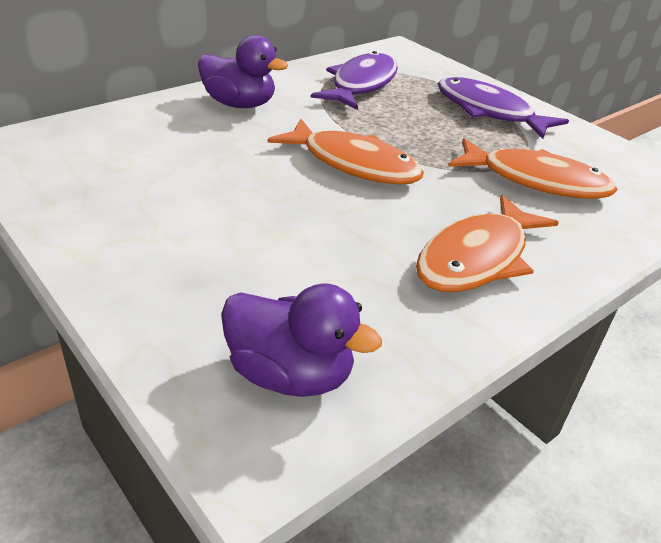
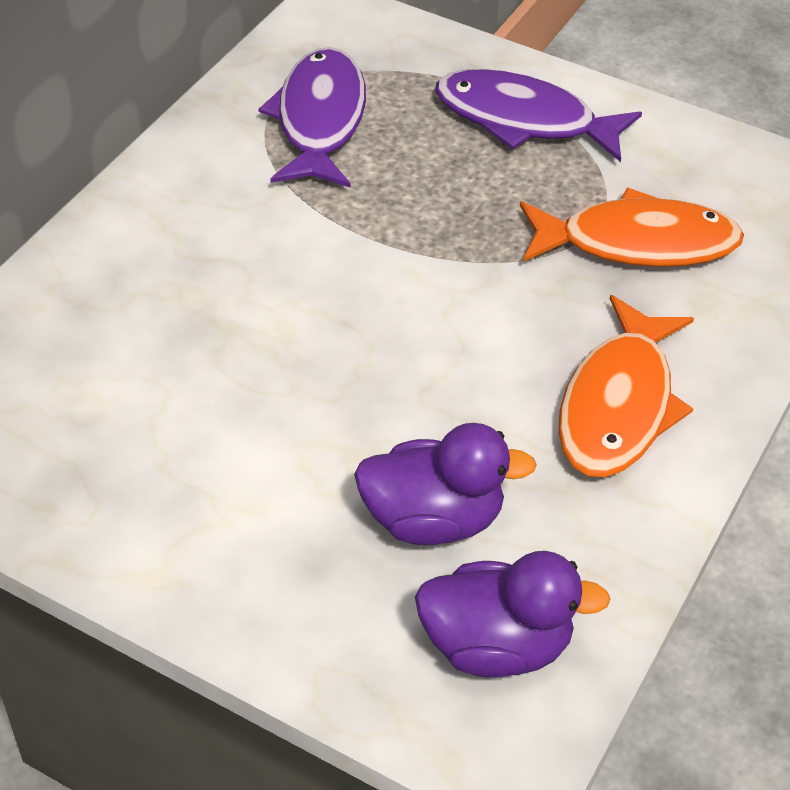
camera: 20 degrees left, 10 degrees up
(239, 104) = (171, 228): purple duck -> purple duck (433, 519)
(354, 164) = (396, 295): orange fish -> none

